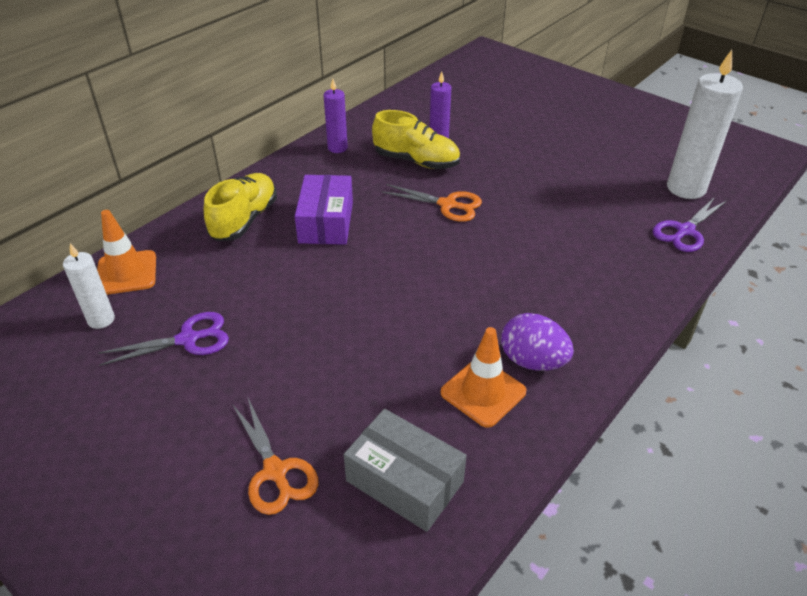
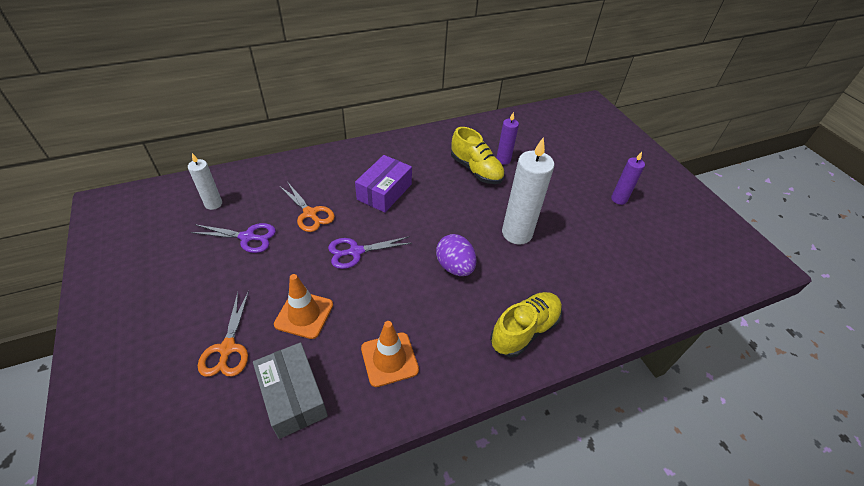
camera: 25 degrees right, 5 degrees up
(126, 273) = (248, 179): orange traffic cone -> orange traffic cone (304, 314)
(244, 220) = (337, 171): yellow shoe -> yellow shoe (524, 330)
(337, 148) = (431, 141): purple candle -> purple candle (619, 199)
(448, 205) = (472, 210): orange scissors -> orange scissors (310, 213)
(532, 361) = (440, 353): purple egg -> purple egg (455, 267)
(685, 231) = (636, 303): purple scissors -> purple scissors (355, 252)
(686, 188) = (665, 268): white candle -> white candle (517, 233)

